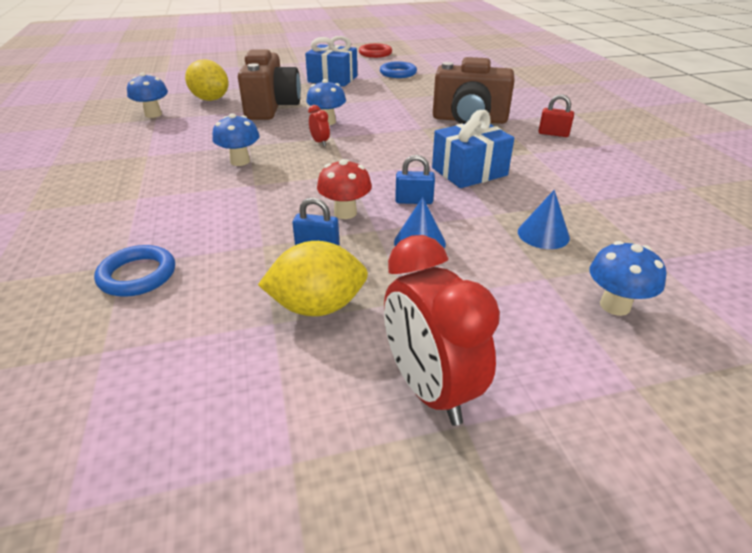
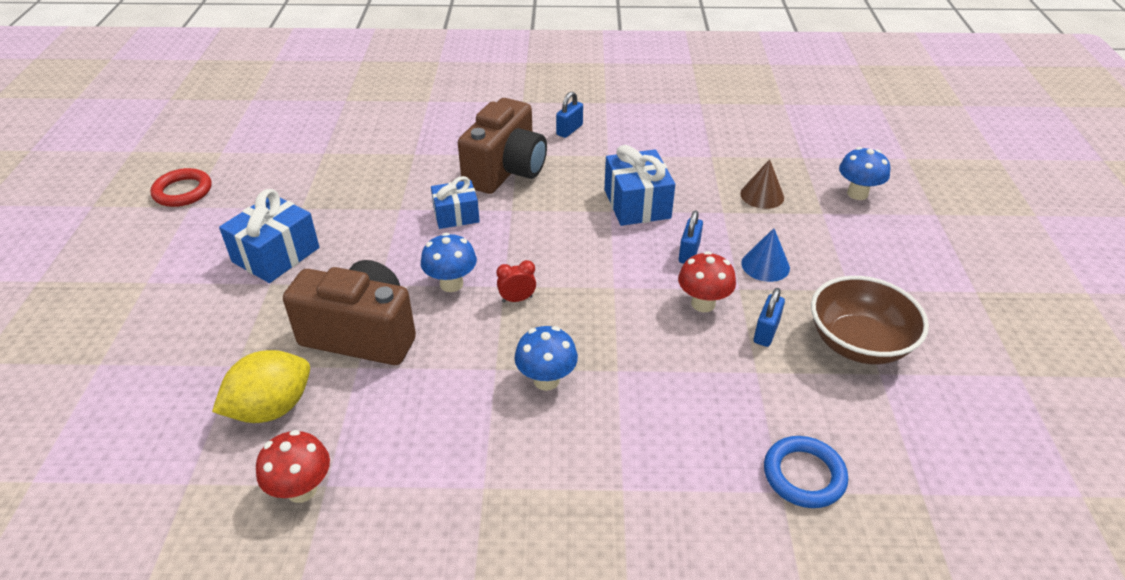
camera: 75 degrees left, 5 degrees up
(153, 114) = (302, 489): blue mushroom -> red mushroom
(317, 307) = (858, 343): yellow lemon -> brown bowl
(398, 73) = (299, 188): blue ring -> none
(402, 113) = (456, 215): none -> blue gift
(430, 388) = (947, 299): red clock -> none
(543, 234) = (762, 195): blue cone -> brown cone
(553, 134) = (569, 130): red padlock -> blue padlock

